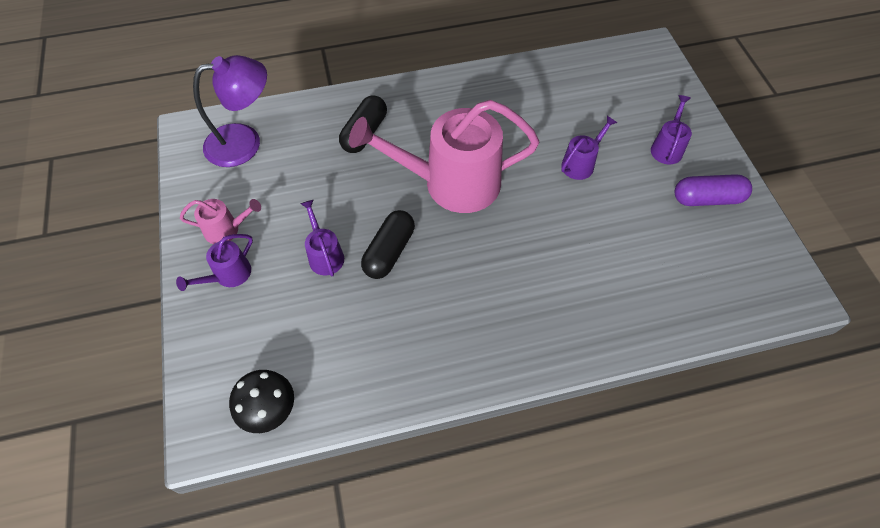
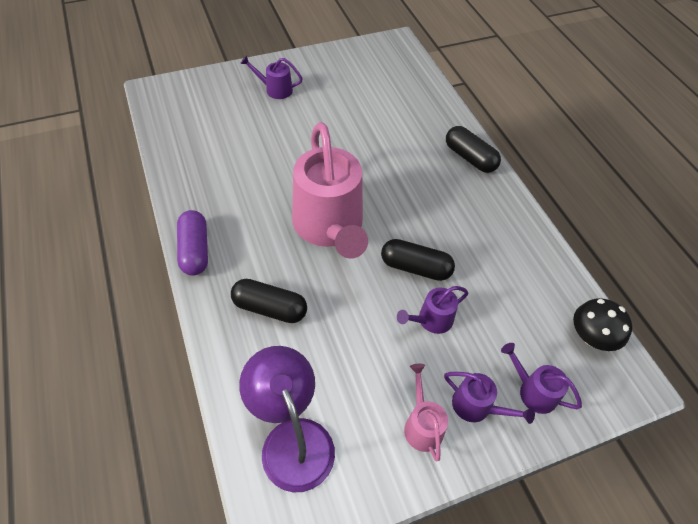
camera: 100 degrees left, 5 degrees down
(553, 343) = (470, 158): none -> black capsule
(581, 163) = (297, 140): purple watering can -> purple watering can (533, 391)
(707, 199) = (324, 73): purple capsule -> purple capsule (195, 250)

